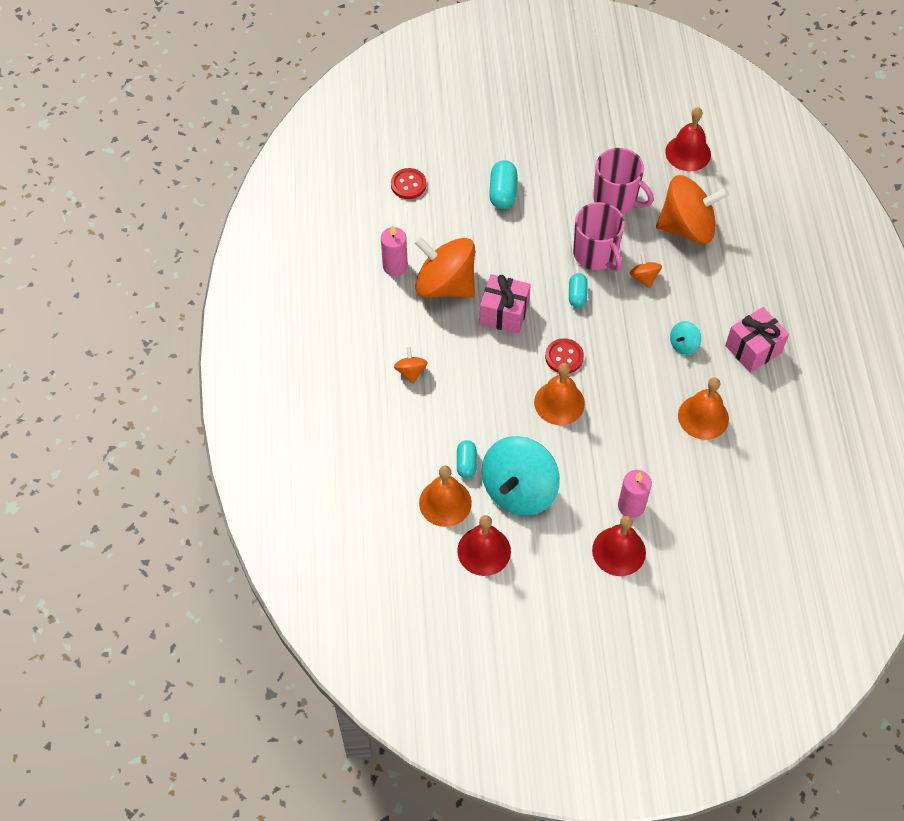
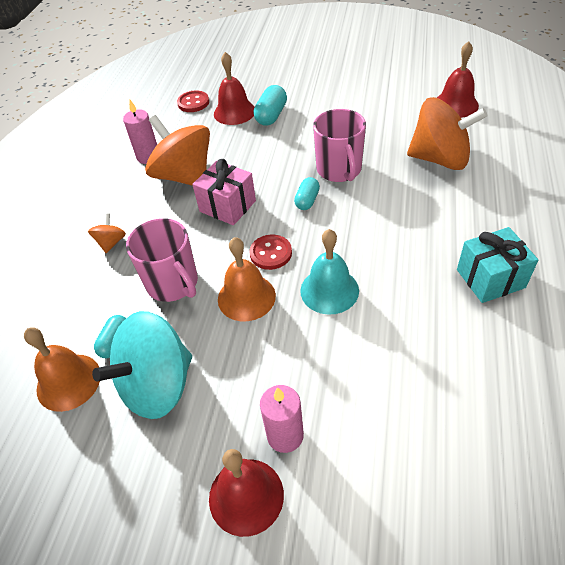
camera: 20 degrees right, 10 degrees down
(484, 551) = (79, 452): red bell -> red bell (234, 112)
(616, 199) = (374, 131): pink mug -> pink mug (173, 283)
(626, 383) = (329, 290): none -> turquoise bell
(644, 277) = (382, 194): orange spinning top -> none
(683, 344) = (407, 261): turquoise spinning top -> none
(703, 417) = (411, 343): orange bell -> none
(753, 349) = (490, 278): pink gift -> turquoise gift

